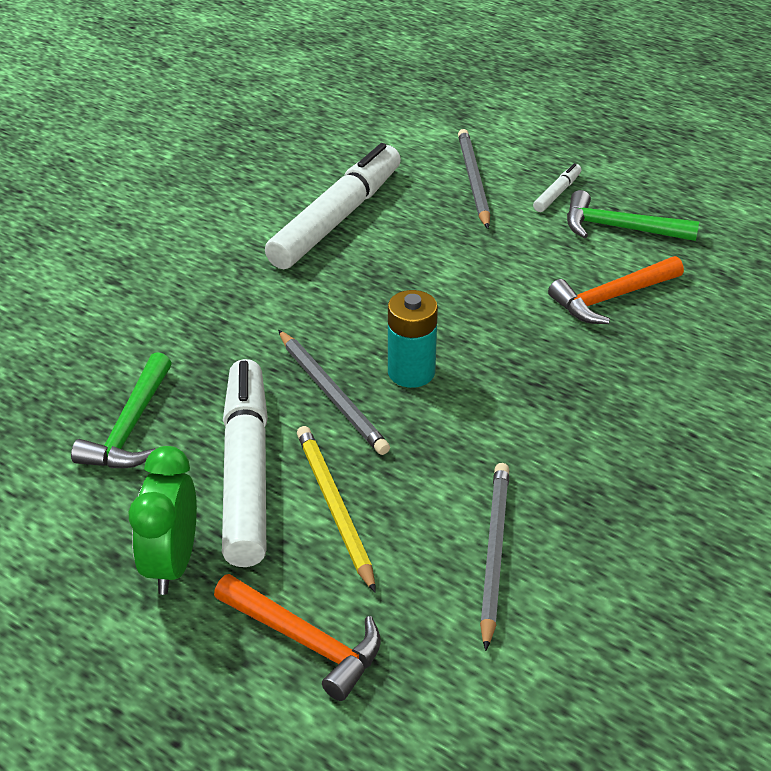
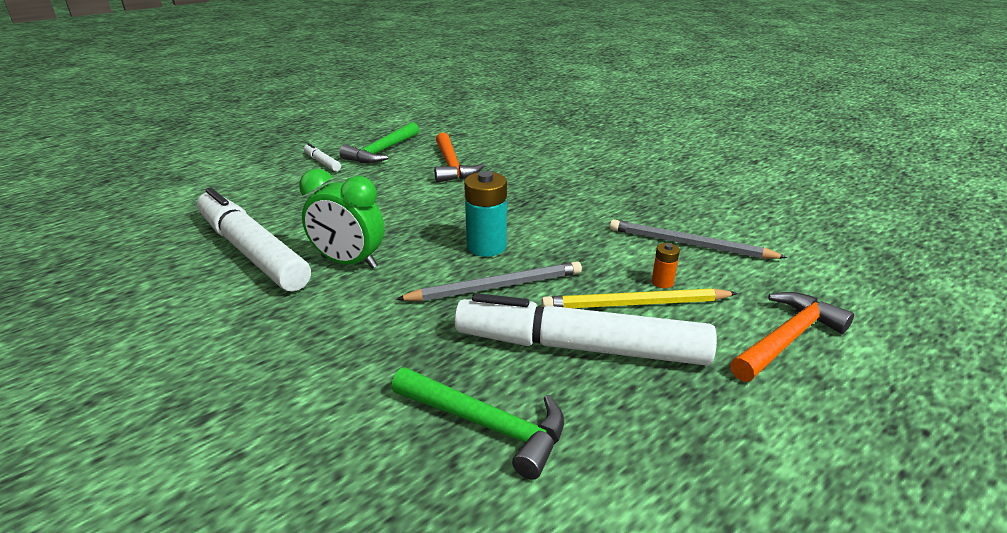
camera: 75 degrees left, 10 degrees down
(172, 563) = (699, 411): green clock -> green clock (349, 262)
(388, 529) = (662, 282): none -> orange battery
(473, 181) = (271, 187): grey pencil -> none

